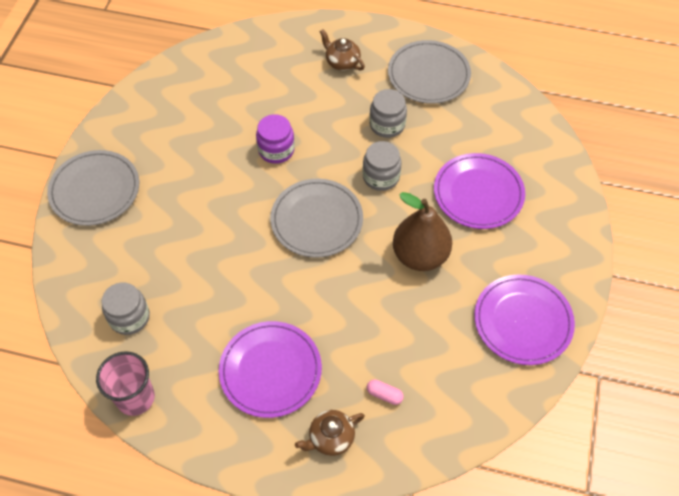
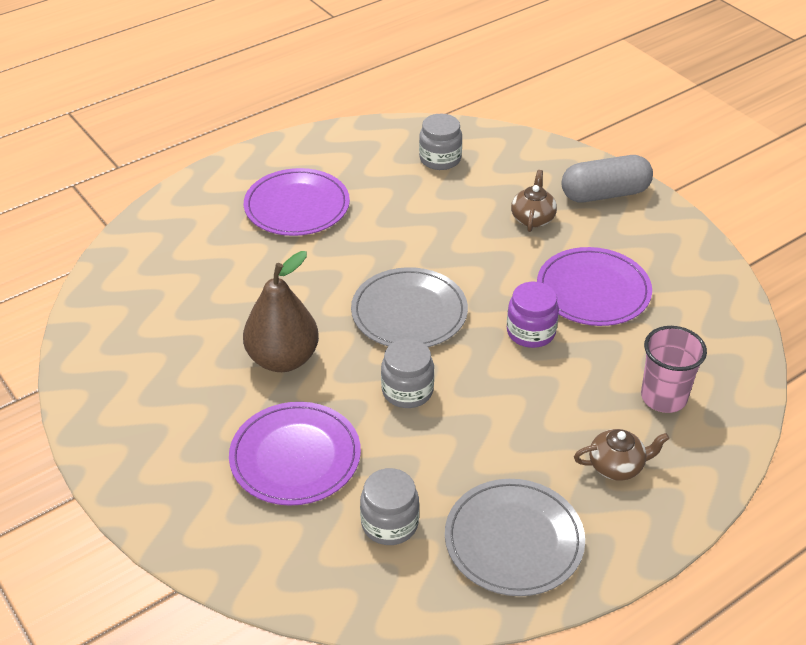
camera: 130 degrees right, 15 degrees down
(95, 190) = (605, 194): grey plate -> grey capsule
(135, 398) = (364, 134): pink cup -> pink cup (663, 397)
(330, 438) = (202, 207): brown teapot -> brown teapot (532, 218)
(384, 394) = (192, 254): pink capsule -> none
(387, 125) = (473, 443): grey jar -> grey jar (389, 523)
(523, 321) = (128, 383): purple plate -> purple plate (593, 290)

